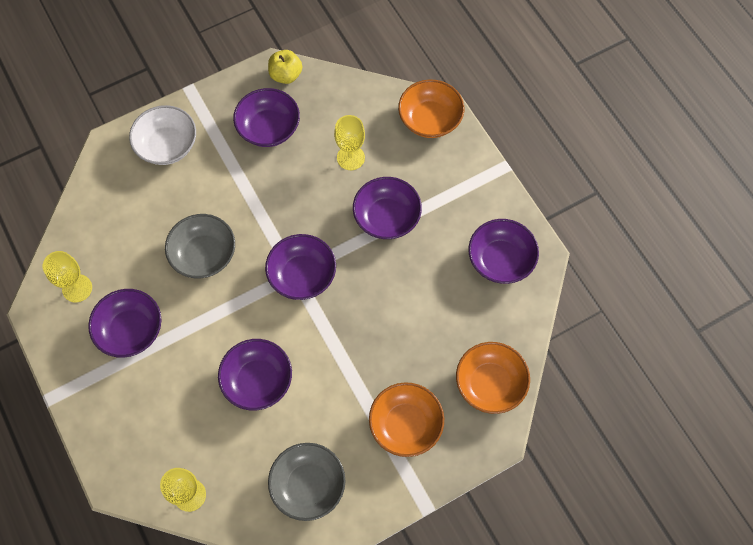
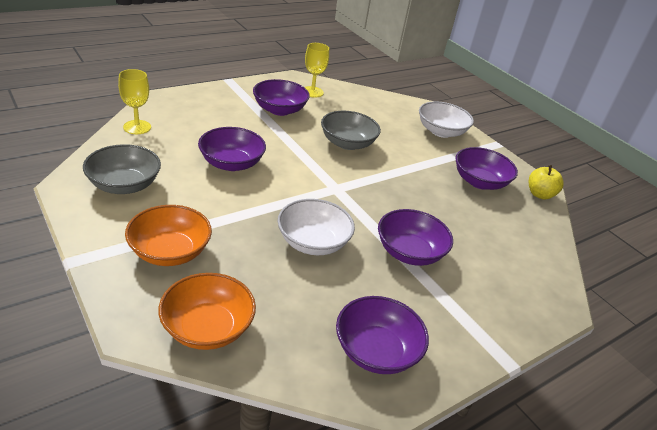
camera: 80 degrees right, 30 degrees down
(302, 275) = (335, 193): purple bowl -> none
(350, 157) = (470, 230): yellow goblet -> none
(381, 300) = (313, 242): none -> white bowl
(430, 119) = (543, 295): orange bowl -> none

